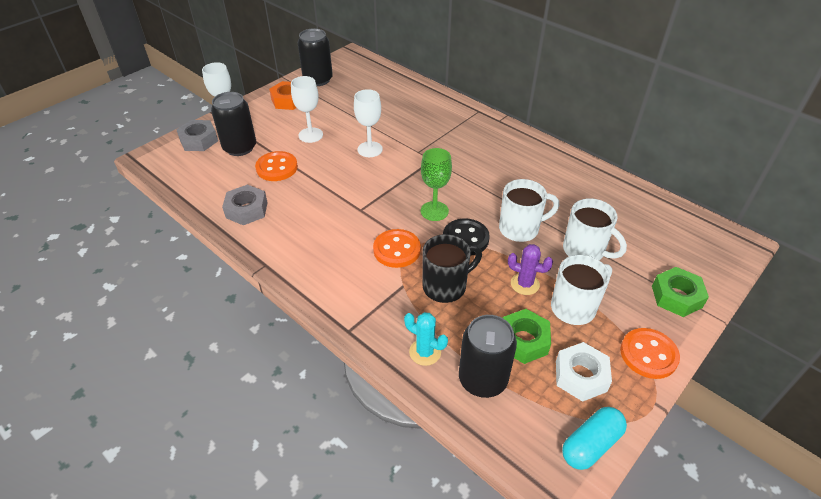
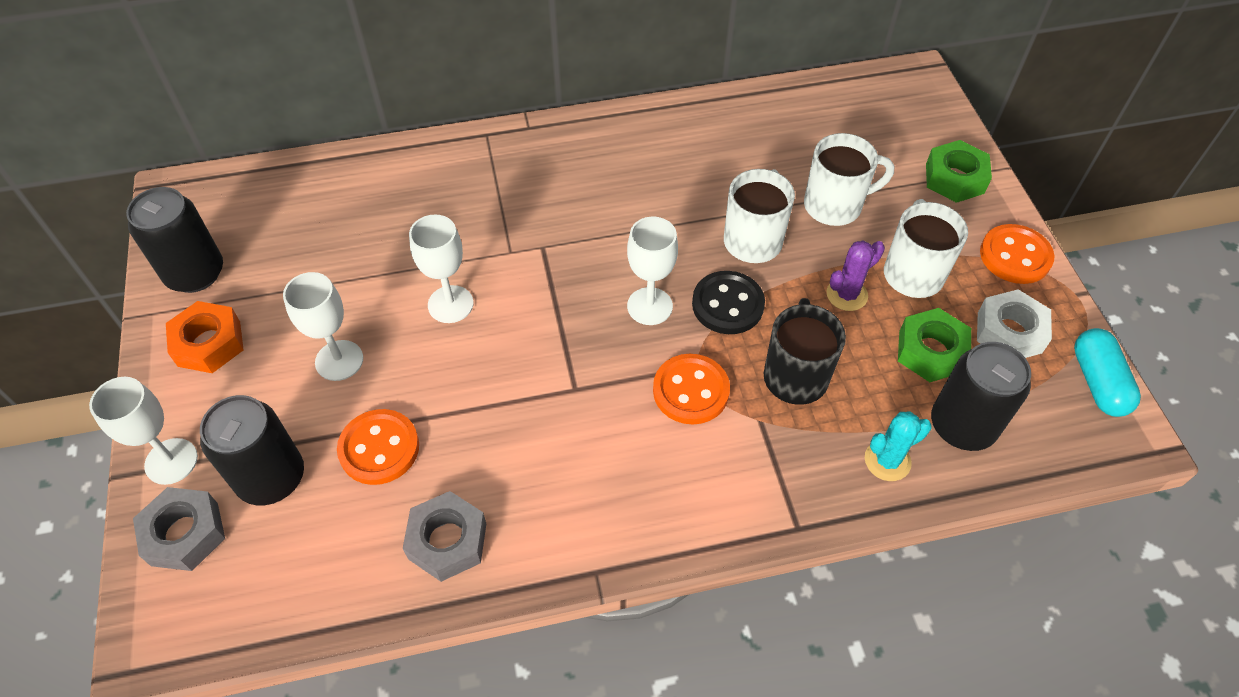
camera: 55 degrees left, 10 degrees up
(434, 211) = (649, 306): green goblet -> white goblet

